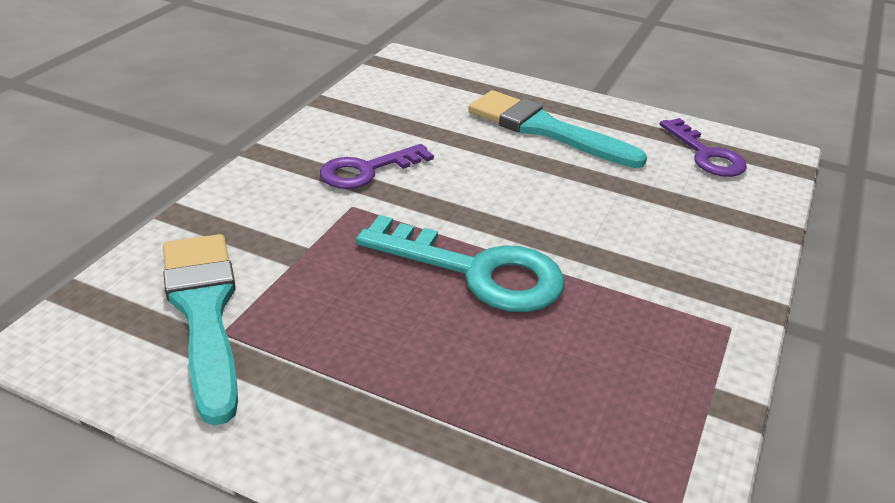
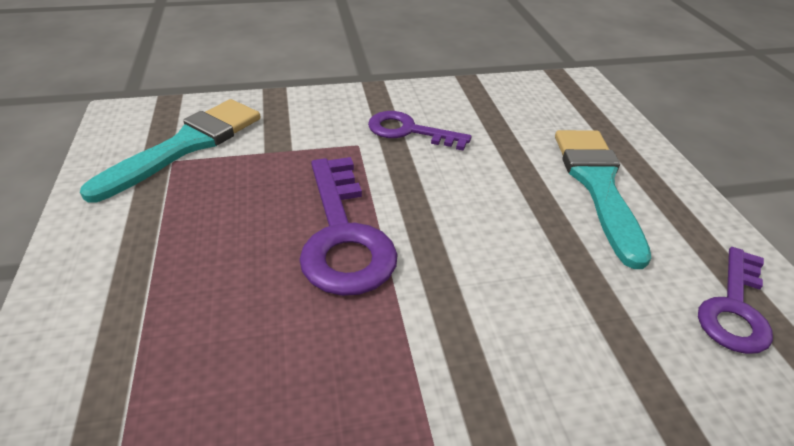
camera: 55 degrees right, 5 degrees up
(477, 271) = (343, 235): turquoise key -> purple key

